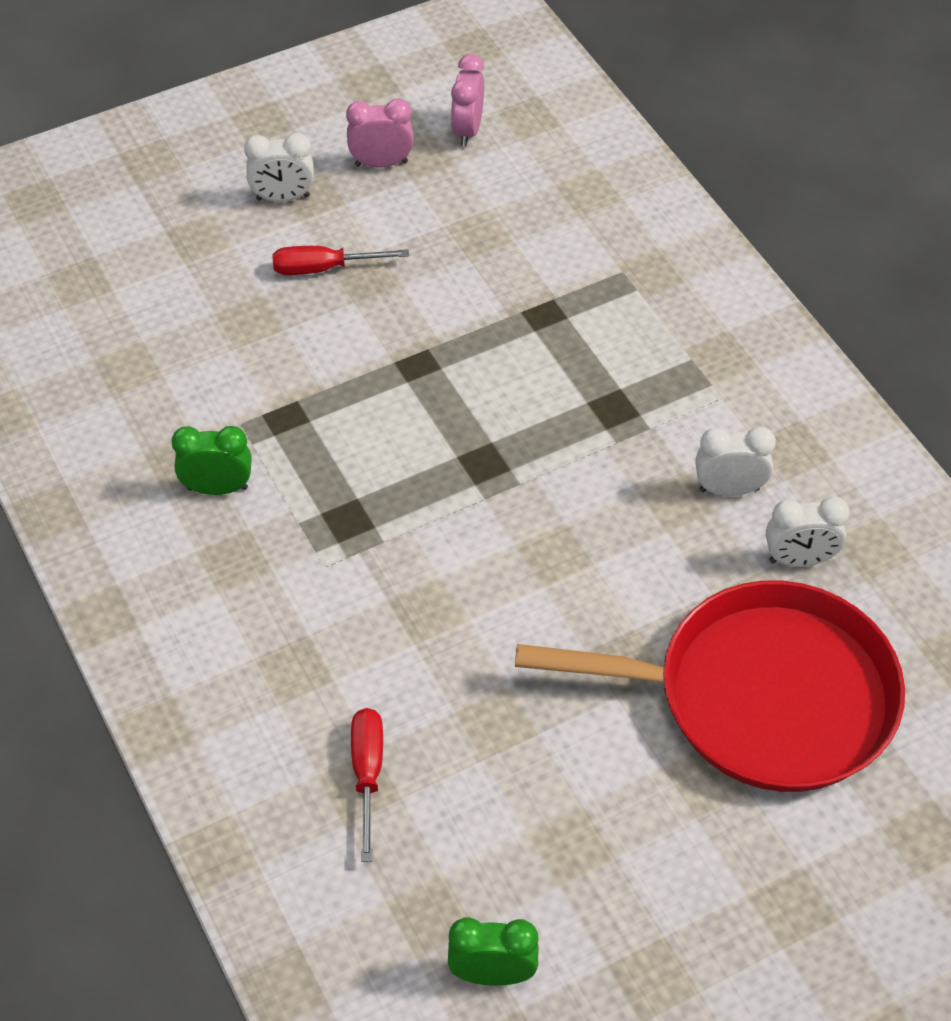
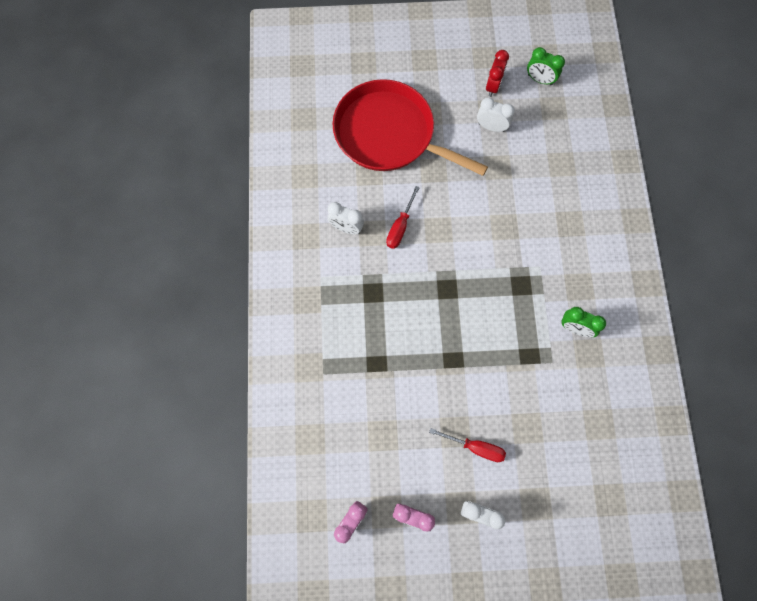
camera: 155 degrees left, 20 degrees up
(367, 774) = (556, 167): red screwdriver -> red screwdriver (400, 227)
(596, 907) = (493, 86): none -> red clock
(799, 560) = (338, 183): white clock -> white clock (491, 127)

